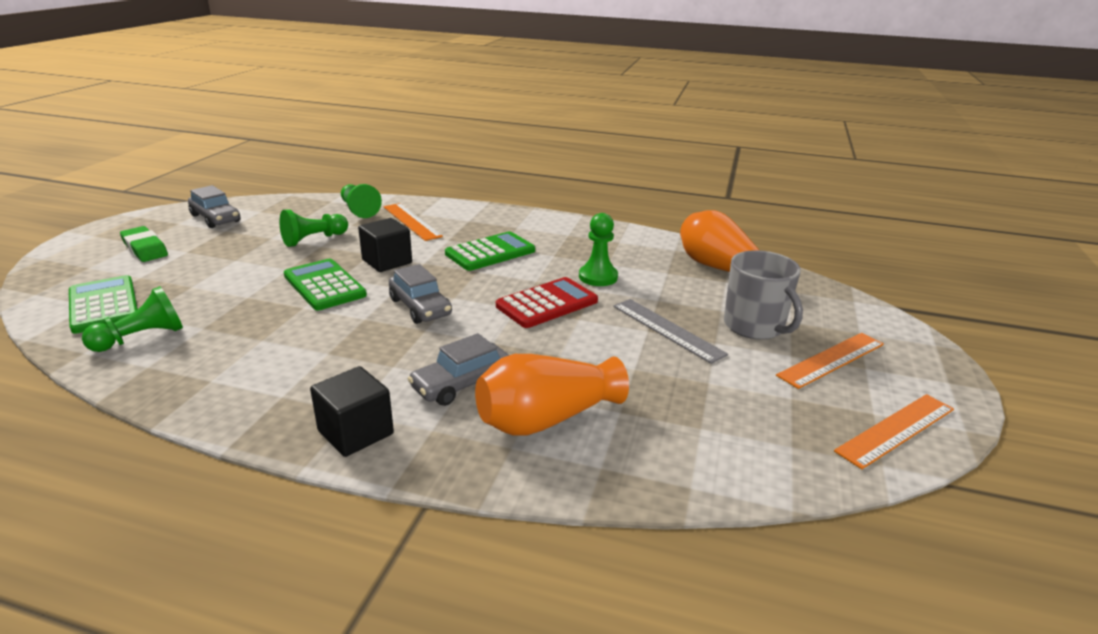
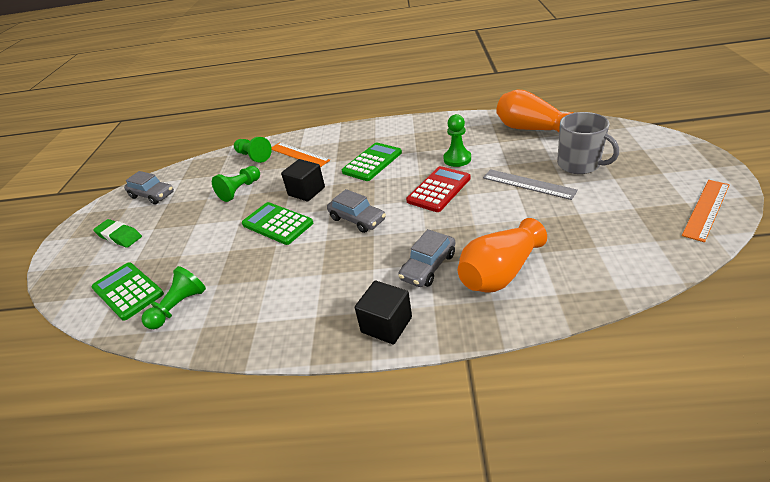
camera: 10 degrees left, 10 degrees up
(831, 360) = (640, 173): orange ruler -> none

